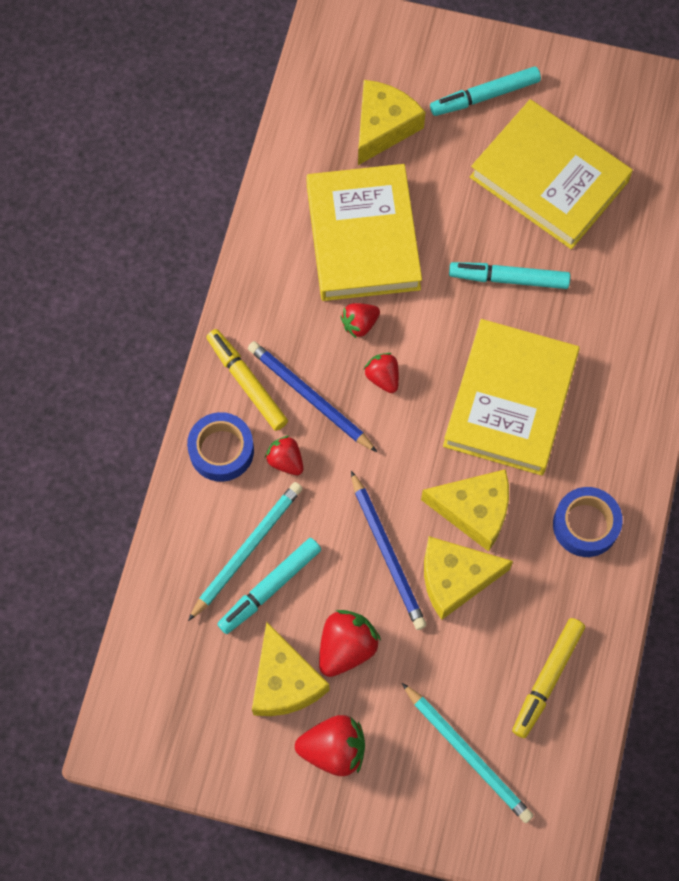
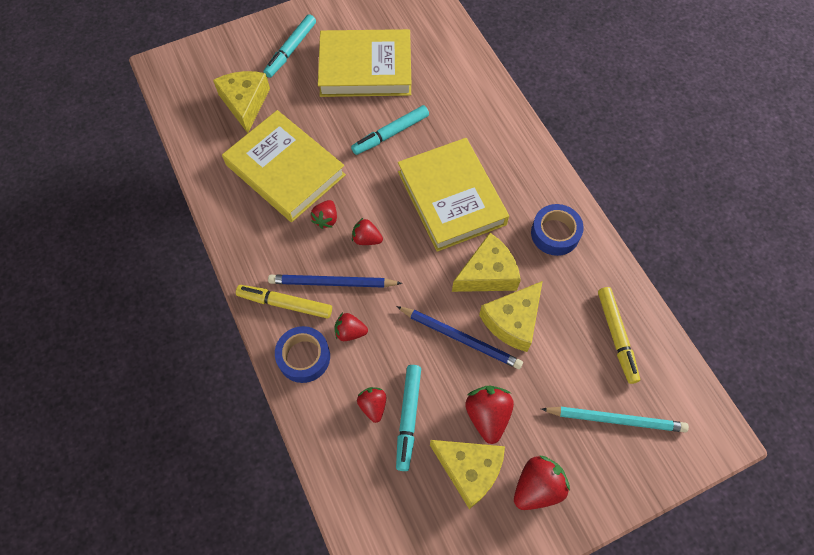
camera: 40 degrees left, 5 degrees down
(247, 549) = (373, 406): turquoise pencil -> red strawberry

